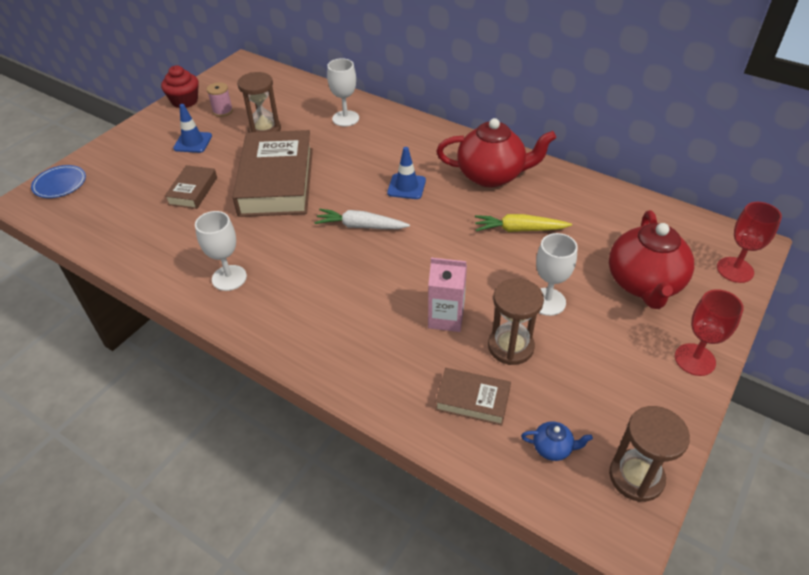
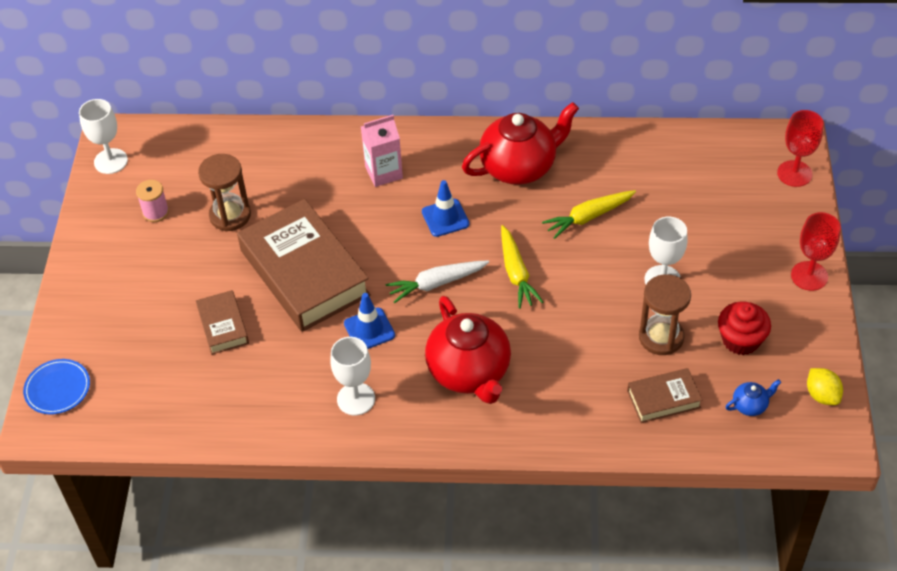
camera: 30 degrees left, 5 degrees up
(185, 101) = (94, 218): red cupcake -> red cupcake (740, 340)
(193, 142) = (161, 268): blue traffic cone -> blue traffic cone (369, 329)
(345, 118) = (309, 161): white goblet -> white goblet (111, 161)
(427, 244) = (516, 273): none -> yellow carrot
(446, 318) = (588, 338): pink carton -> pink carton (384, 172)
(636, 477) = (822, 395): brown hourglass -> yellow lemon
(644, 284) = (730, 223): red teapot -> red teapot (469, 372)

